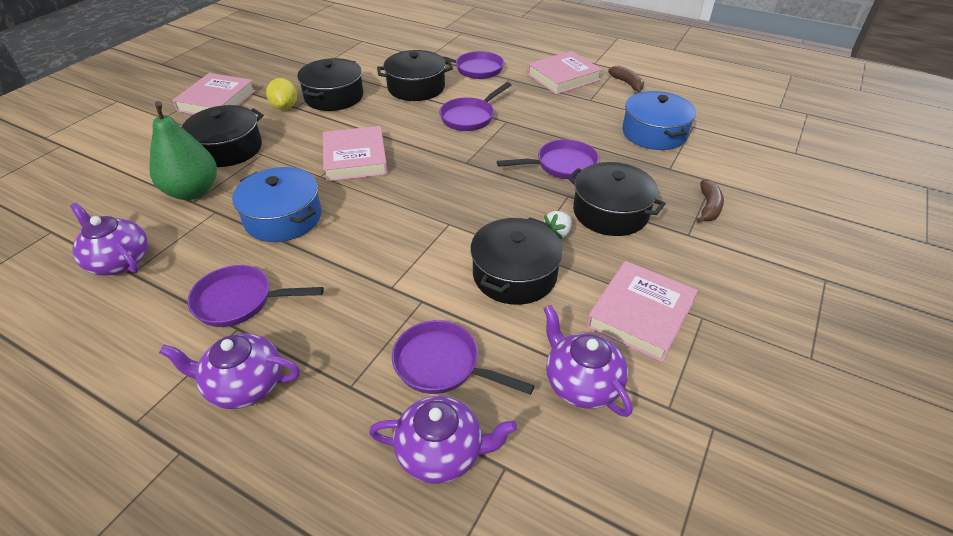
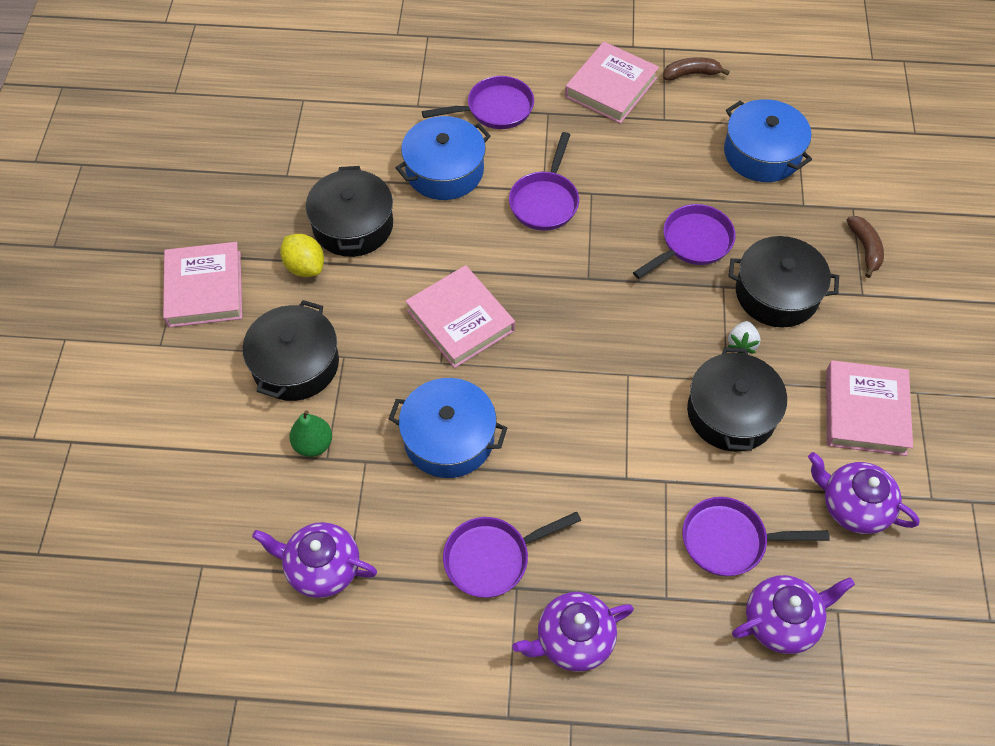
camera: 25 degrees left, 15 degrees up
(193, 191) = (313, 444): green pear -> green pear, size x0.56
(416, 87) = (444, 171): black pot -> blue pot
(627, 84) = (691, 74): brown banana -> brown banana turned 45 degrees counterclockwise

